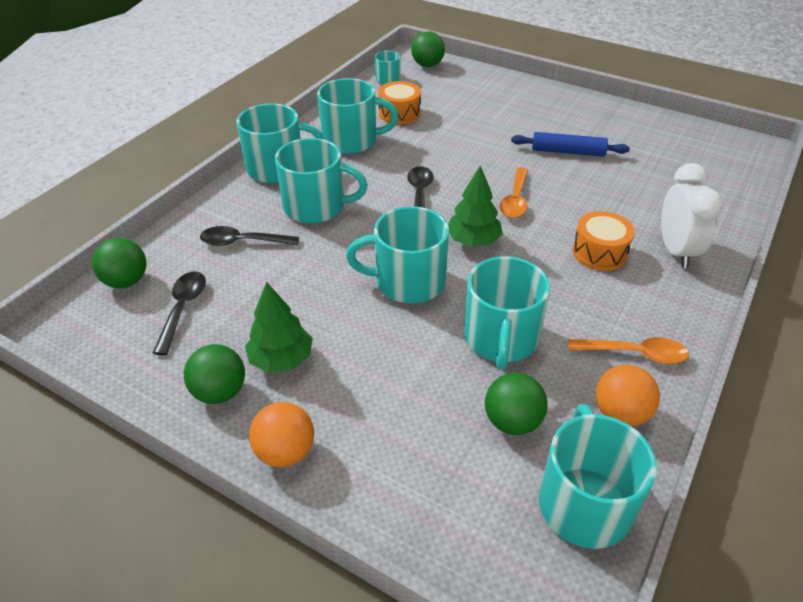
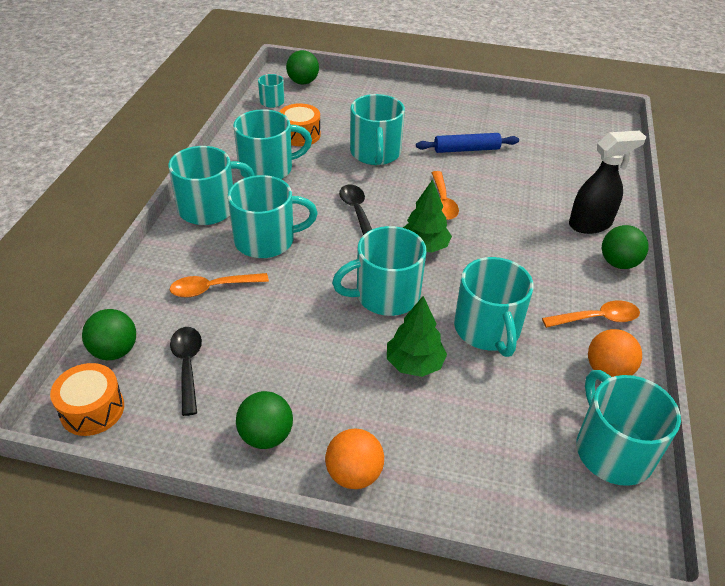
camera: 20 degrees left, 0 degrees up
(242, 242) = (212, 288): black spoon -> orange spoon
(281, 359) = (307, 392): green tree -> green tree (414, 364)
(467, 141) = (375, 153): none -> turquoise mug
(512, 421) = (529, 398): green ball -> green ball (618, 263)
(599, 252) = (532, 237): orange drum -> orange drum (92, 410)
(676, 251) = (590, 224): white clock -> black spray bottle

